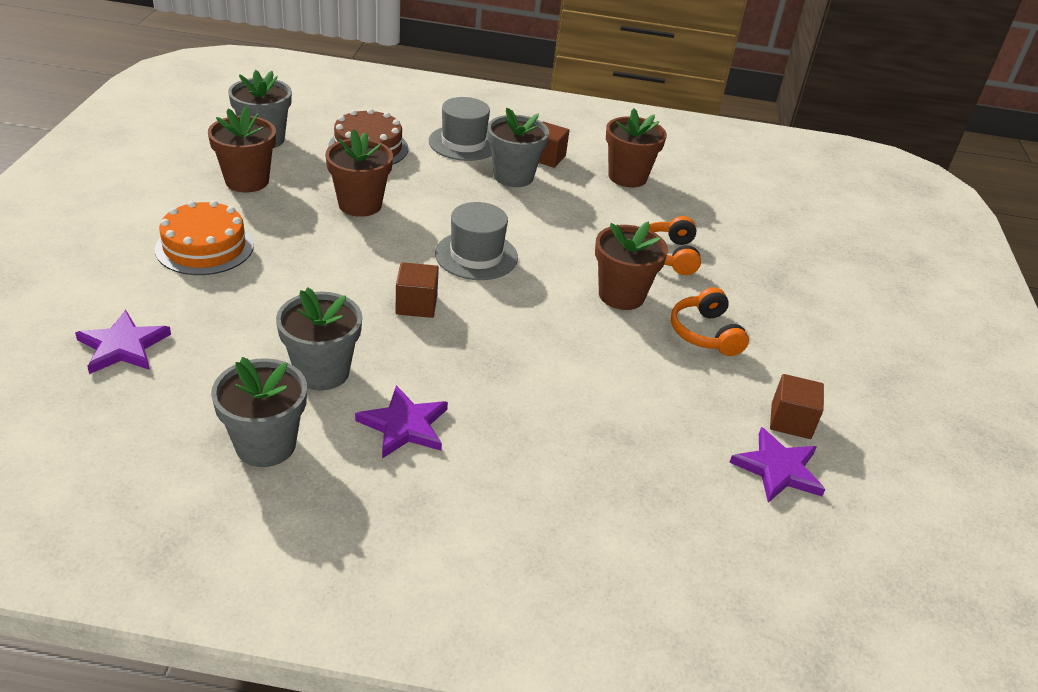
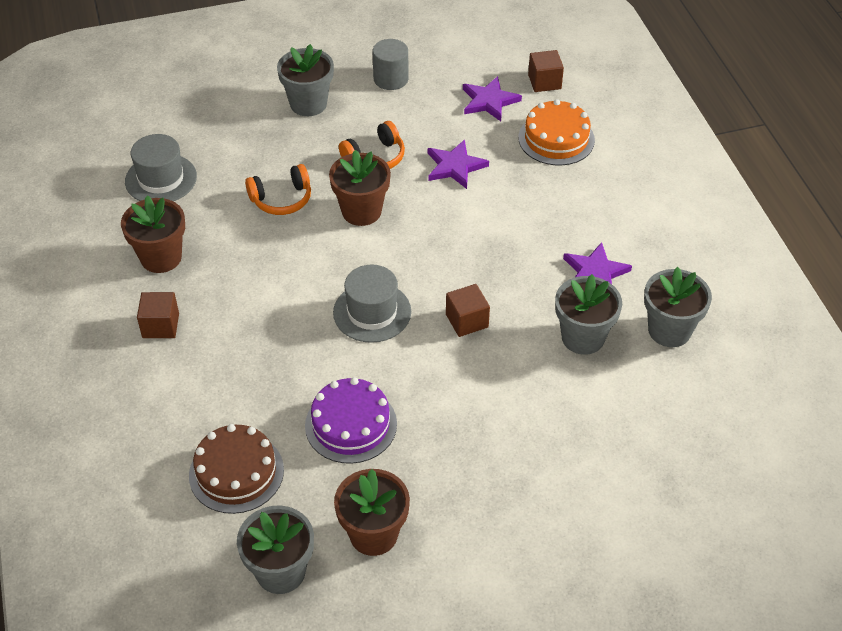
camera: 110 degrees left, 10 degrees up
(123, 346) = (654, 465): purple star -> purple star (455, 166)
(205, 247) = (500, 497): orange cake -> orange cake (556, 139)
(360, 204) = (351, 424): brown flower pot -> purple cake
(463, 143) = (172, 400): grey hat -> grey hat (161, 179)
(513, 176) = (217, 336): grey flower pot -> grey flower pot (308, 104)
(791, 421) = (439, 102): brown cube -> brown cube (544, 82)
(854, 397) = (391, 79): none -> grey cylinder

